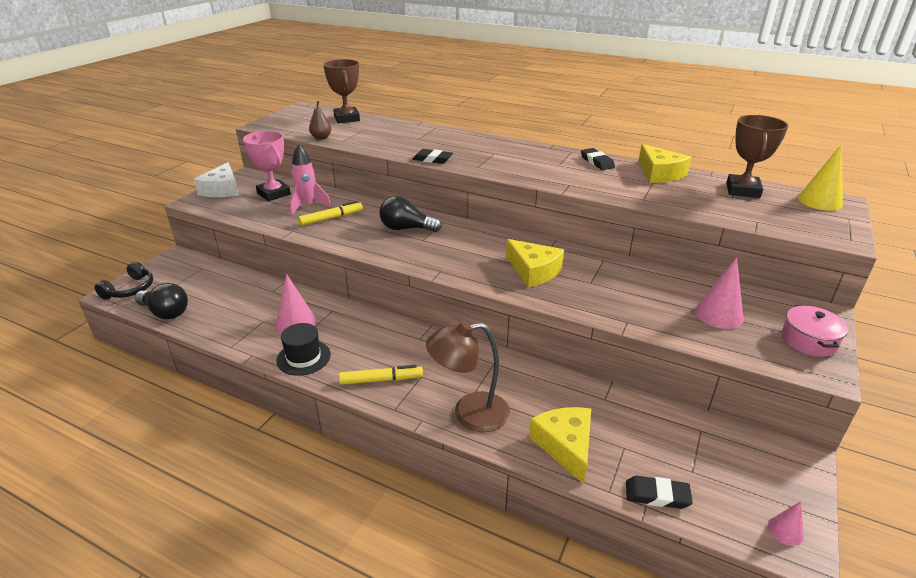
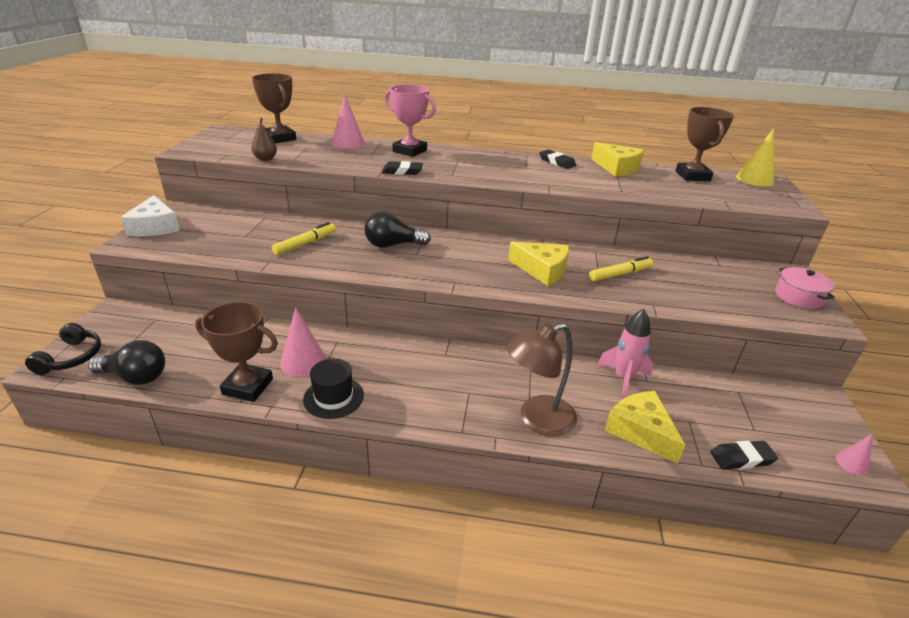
camera: 20 degrees left, 0 degrees up
(242, 336) = (248, 387): none -> brown trophy
(274, 194) = (222, 225): pink trophy -> pink trophy (410, 151)
(308, 206) = (271, 234): pink rocket -> pink rocket (623, 379)
(381, 380) = (431, 404): yellow marker -> yellow marker (620, 274)
(719, 314) = (719, 286): pink cone -> pink cone (348, 143)

